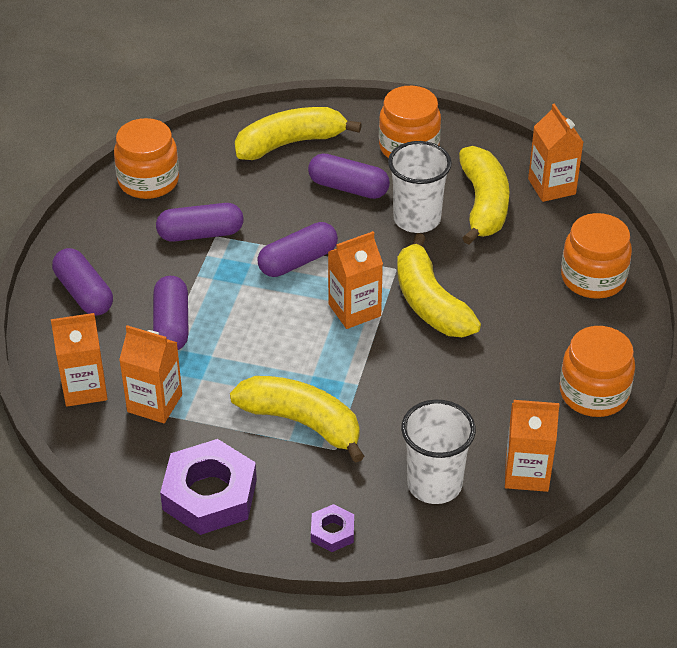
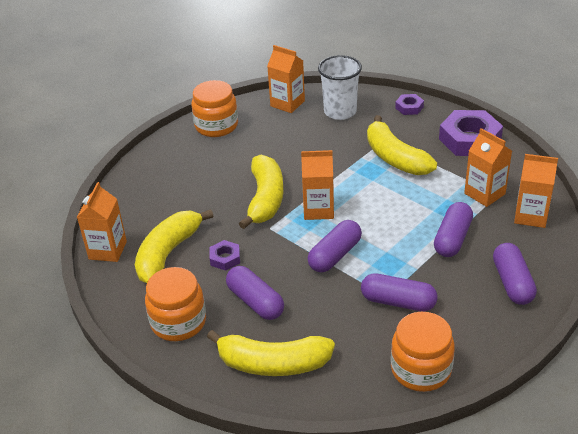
camera: 150 degrees left, 5 degrees down
(298, 261) = (335, 255): purple capsule -> purple capsule turned 45 degrees counterclockwise
(417, 219) = (225, 258): white cup -> purple nut
(593, 278) = (150, 182): orange jar -> none

